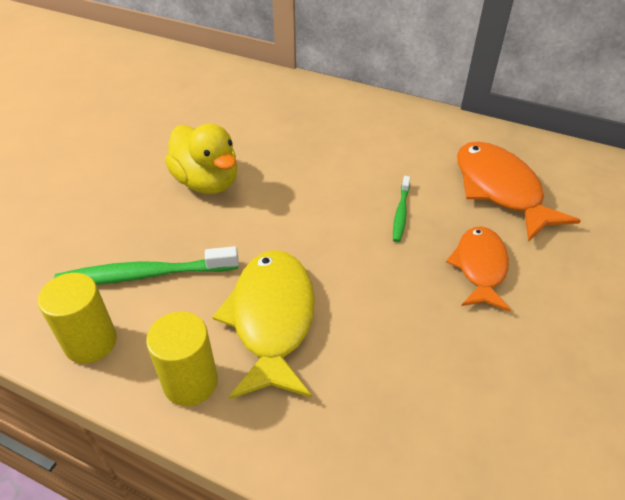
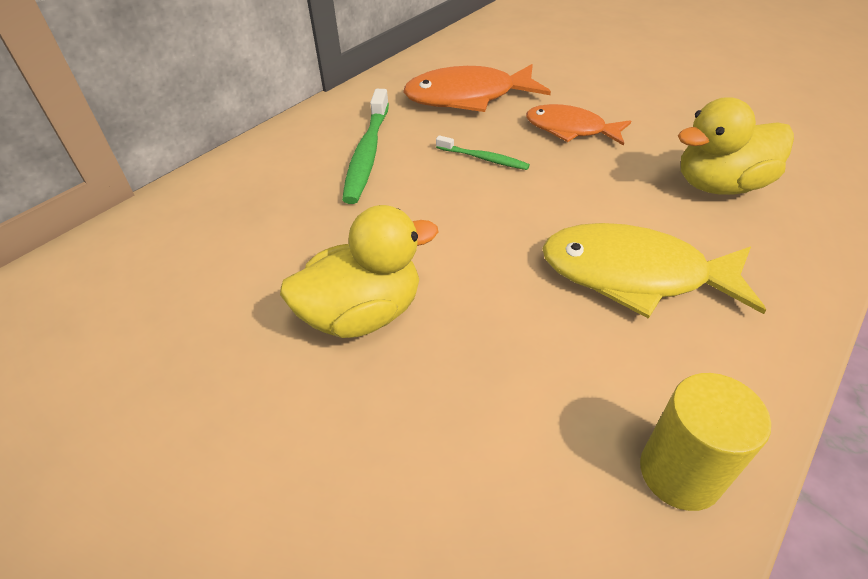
camera: 75 degrees left, 0 degrees up
(144, 275) = (548, 400): green toothbrush -> green toothbrush (367, 153)
(190, 382) = (734, 356): yellow cylinder -> none
(429, 393) = (719, 185): none -> yellow duck

